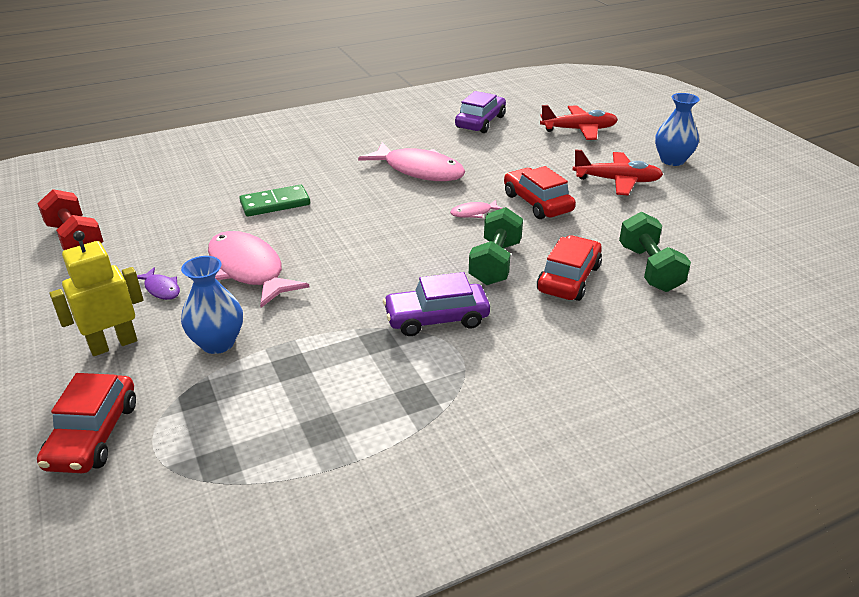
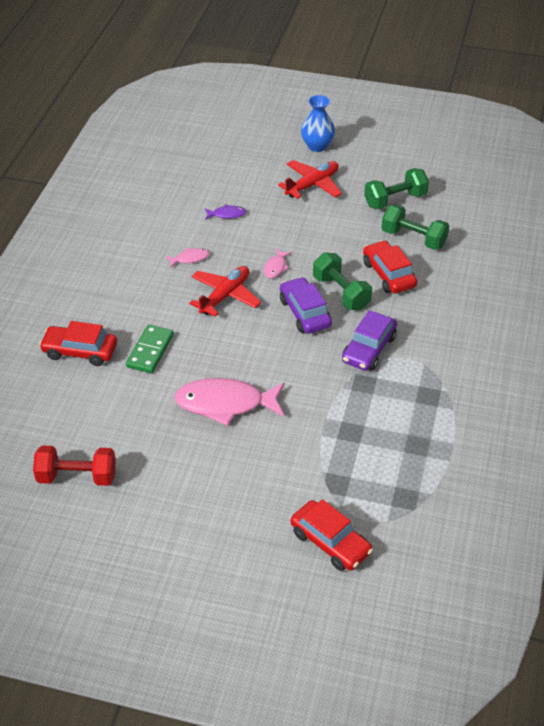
camera: 50 degrees left, 10 degrees up
(113, 344) = (244, 502): yellow robot -> none
(161, 289) = (201, 455): purple fish -> purple fish (227, 214)
(217, 343) = (294, 453): blue vase -> none
(419, 170) = (190, 258): pink fish -> pink fish, size x0.45
(480, 122) = (157, 188): purple car -> purple car (305, 313)
(537, 203) = (297, 234): red car -> red car (80, 351)
(579, 130) = (229, 154): red plane -> red plane (225, 296)
(684, 231) = (395, 200): none -> green dumbbell

